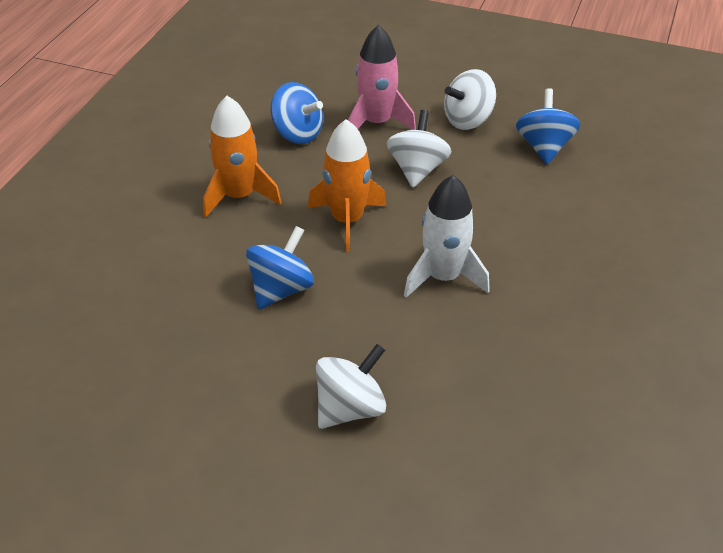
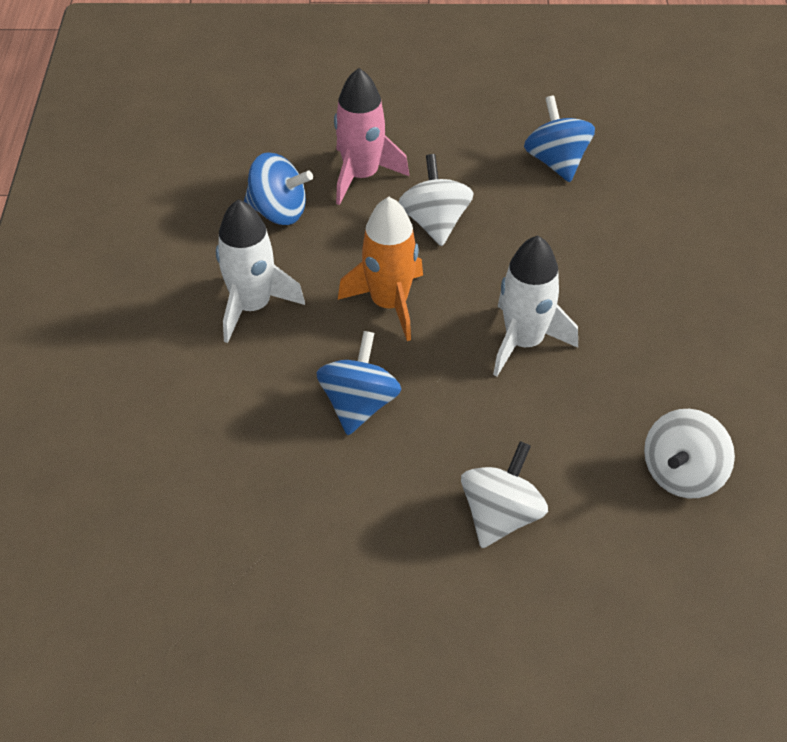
camera: 20 degrees left, 5 degrees up
(239, 196) = (252, 306): orange rocket -> white rocket
(468, 120) = (460, 148): white spinning top -> white spinning top (682, 474)

